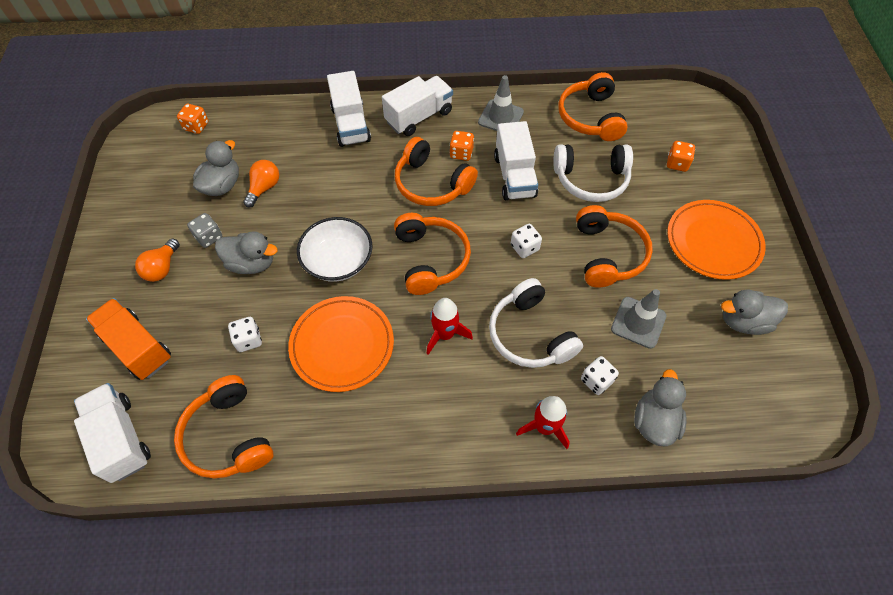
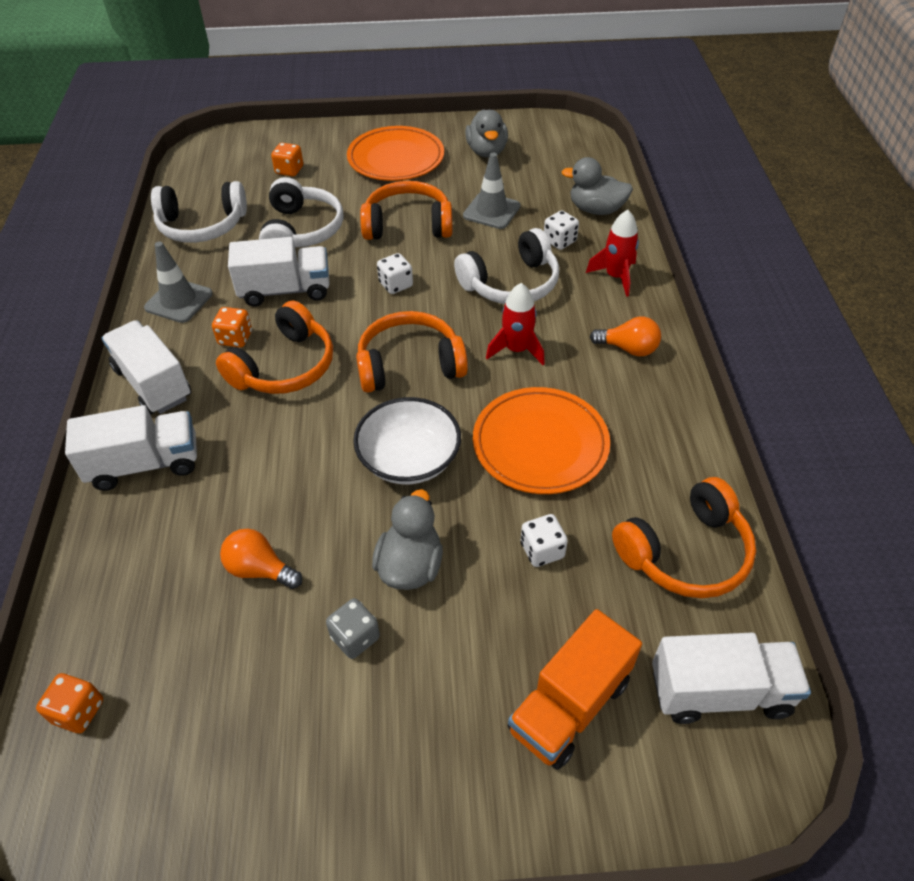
camera: 90 degrees left, 10 degrees down
(121, 438) = (720, 692): white truck -> white truck turned 150 degrees counterclockwise
(162, 268) = (416, 701): orange light bulb -> orange light bulb (628, 349)
(222, 185) = (243, 636): grey duck -> none
(590, 117) = (202, 226): orange headphones -> white headphones

